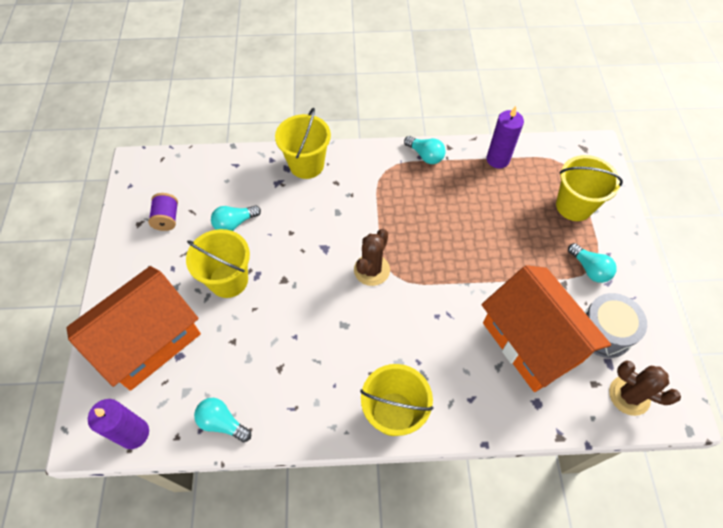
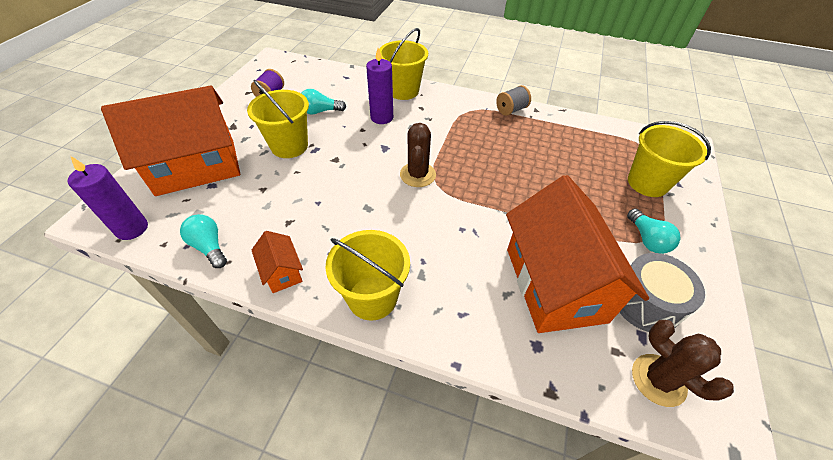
camera: 20 degrees right, 10 degrees down
(304, 420) = (282, 272): none -> orange house
(372, 270) = (418, 175): brown cactus -> brown cactus turned 45 degrees counterclockwise
(425, 155) = (511, 110): turquoise light bulb -> grey spool
(498, 159) = (580, 129): purple candle -> purple candle (382, 117)

